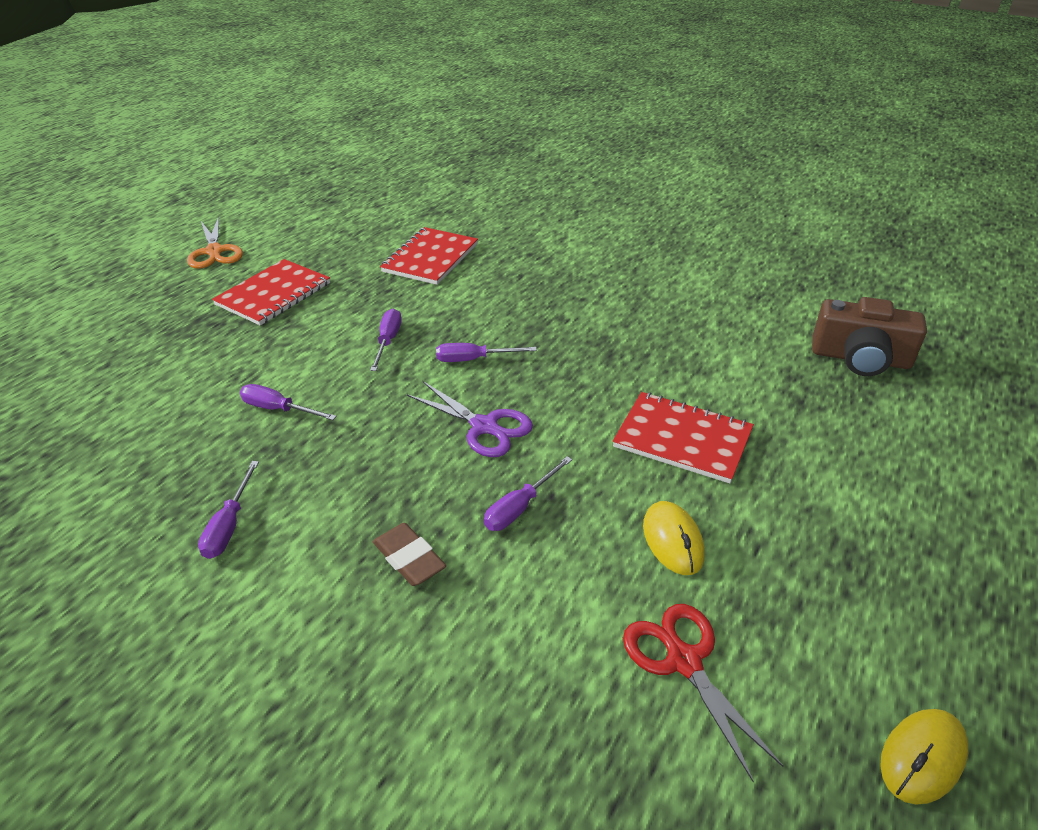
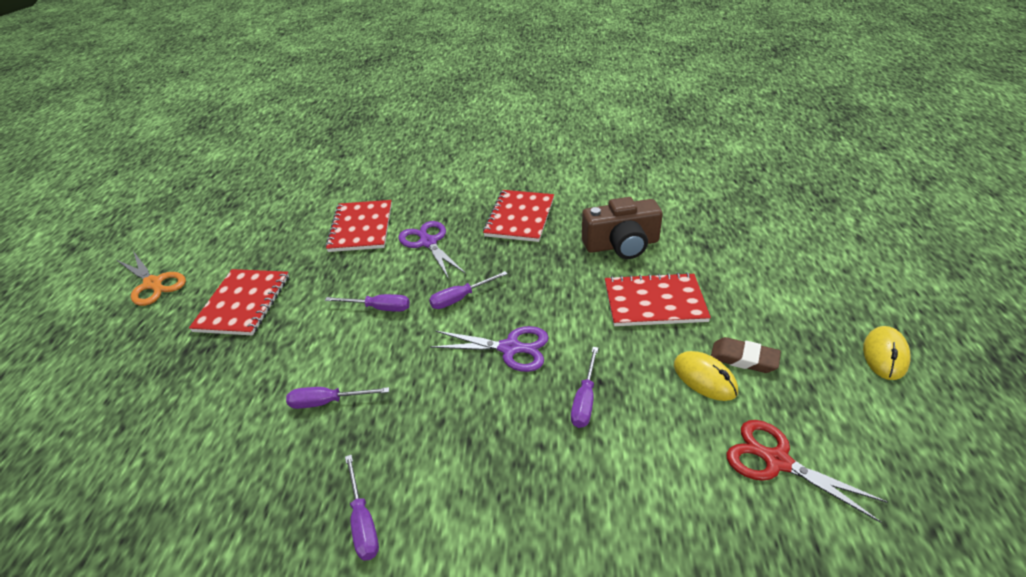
camera: 25 degrees left, 0 degrees up
(388, 341) = (379, 308): purple screwdriver -> purple screwdriver turned 120 degrees clockwise
(409, 558) = (535, 478): brown eraser -> brown eraser (744, 358)
(484, 294) = (428, 242): none -> purple scissors
(601, 298) = (519, 217): none -> red notebook
(860, 358) = (718, 203): brown camera -> brown camera (621, 245)
(922, 758) = (949, 454): yellow mouse -> yellow mouse (885, 355)

